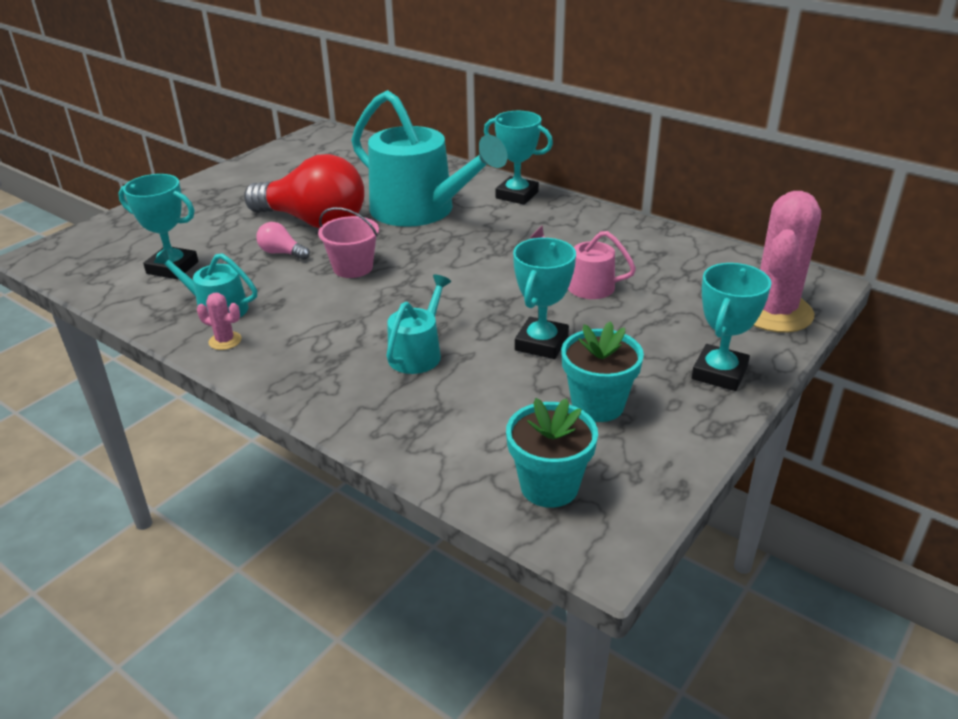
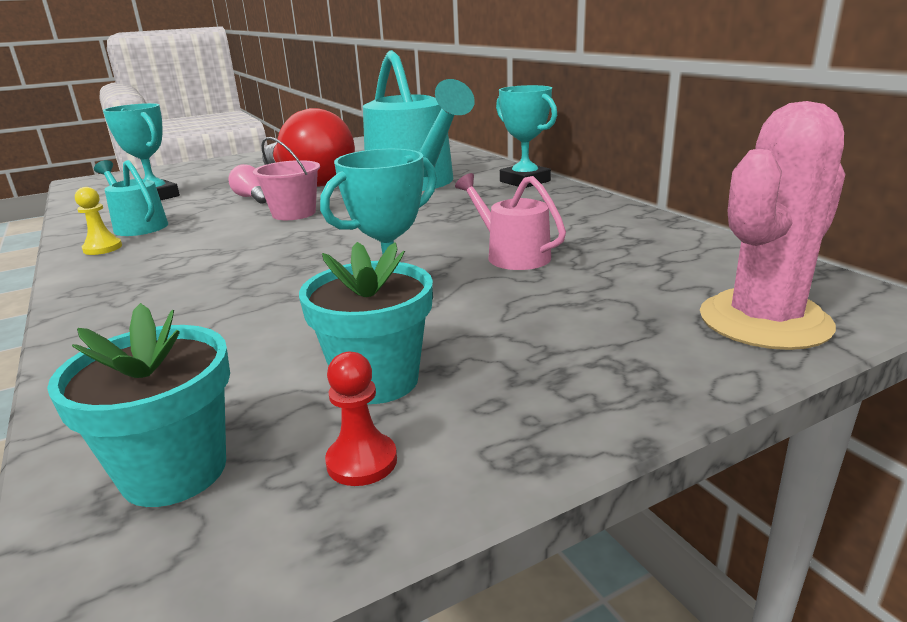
camera: 25 degrees right, 10 degrees down
(225, 341) = (102, 248): pink cactus -> yellow pawn
(418, 353) = (248, 286): turquoise watering can -> none
(641, 453) = (362, 461): none -> red pawn
(719, 373) = (604, 379): turquoise trophy -> none

